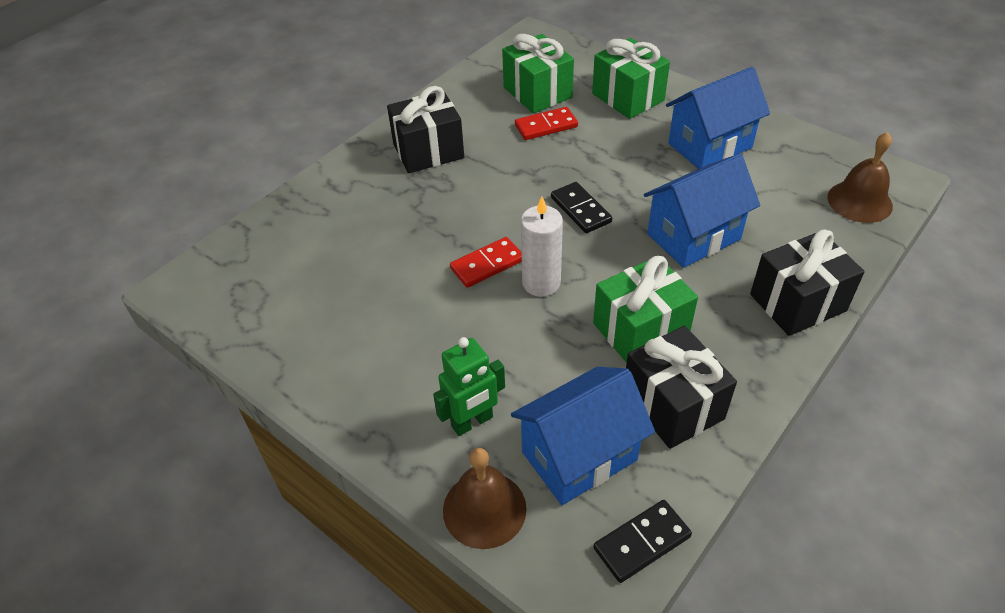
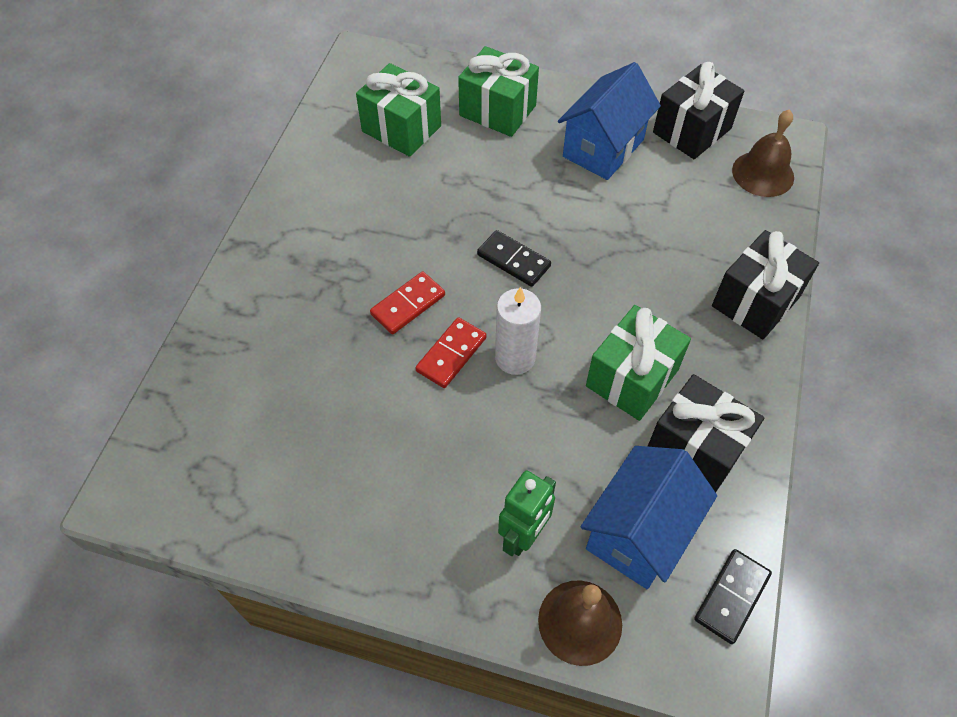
camera: 25 degrees left, 10 degrees up
(428, 151) = (320, 235): black gift -> black gift (692, 131)
(546, 126) = (430, 169): red domino -> red domino (408, 304)
(693, 237) = (634, 258): blue house -> none

